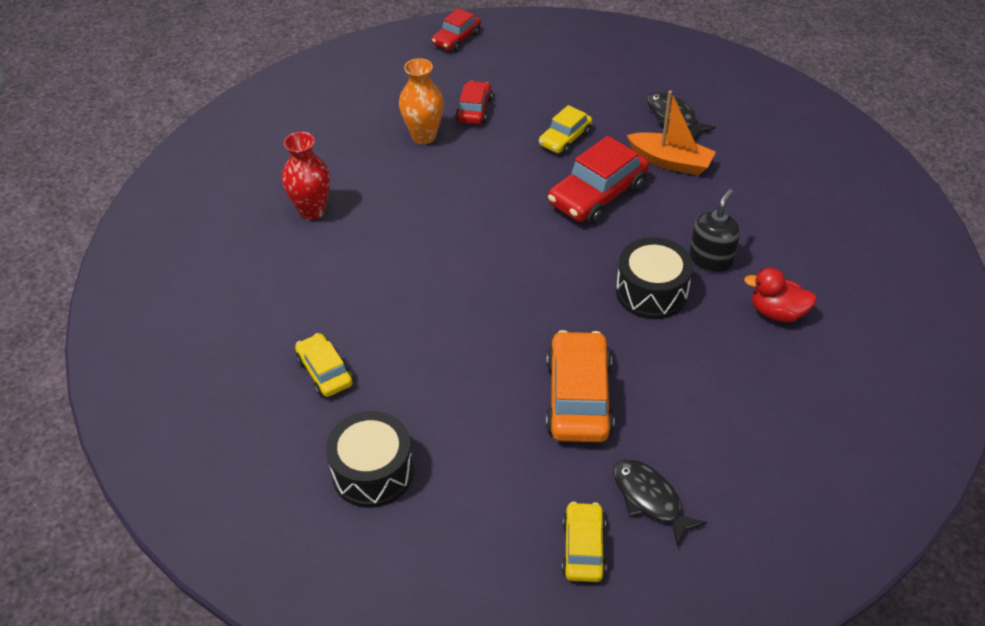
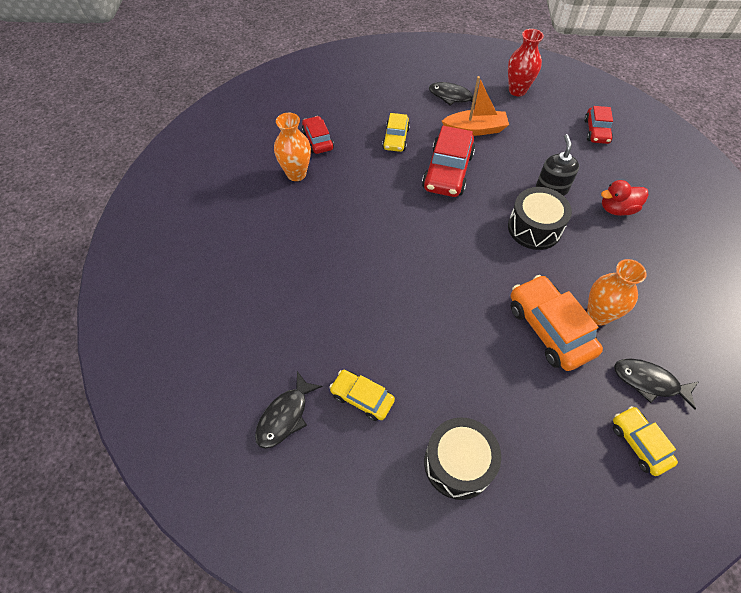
camera: 30 degrees left, 10 degrees up
(240, 354) = (285, 416): none -> black fish
(312, 211) = (255, 268): red vase -> red vase (517, 90)
(456, 39) = (265, 91): red car -> red car (596, 131)
(649, 409) = (598, 315): none -> orange vase

